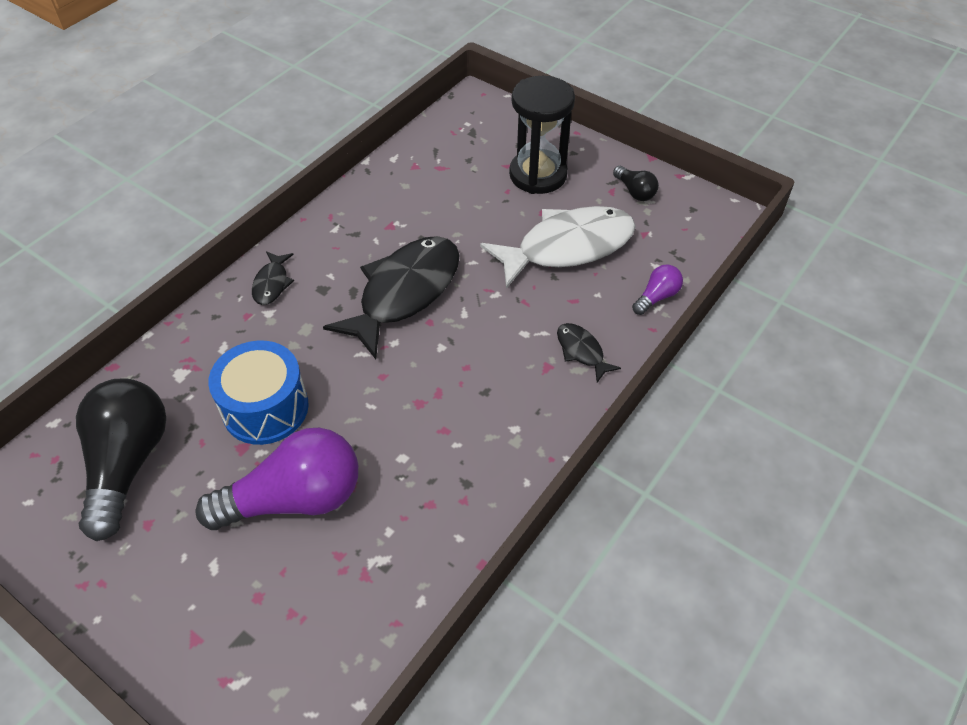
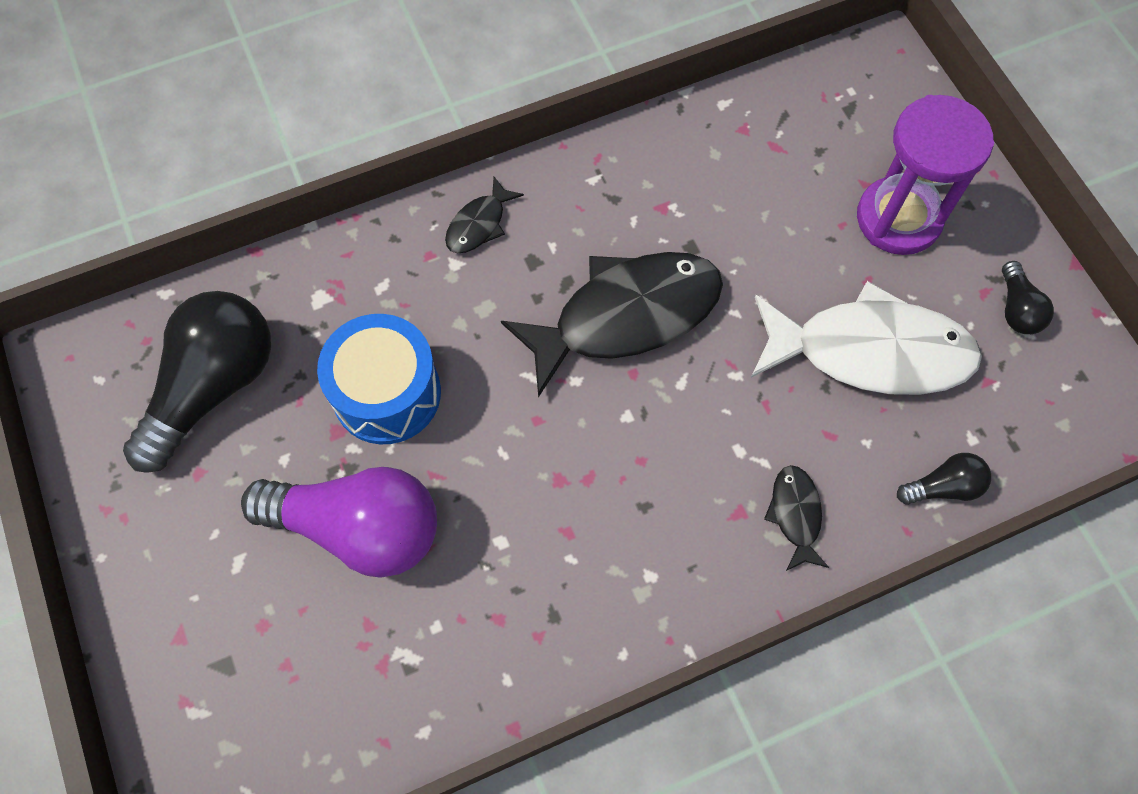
camera: 30 degrees right, 15 degrees up
(538, 175) = (898, 219): black hourglass -> purple hourglass
(657, 297) = (943, 487): purple light bulb -> black light bulb

